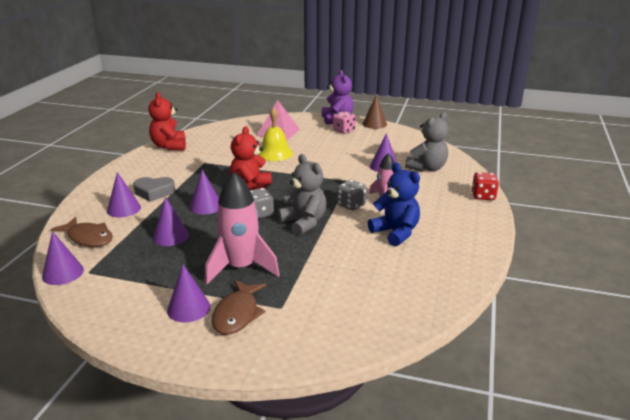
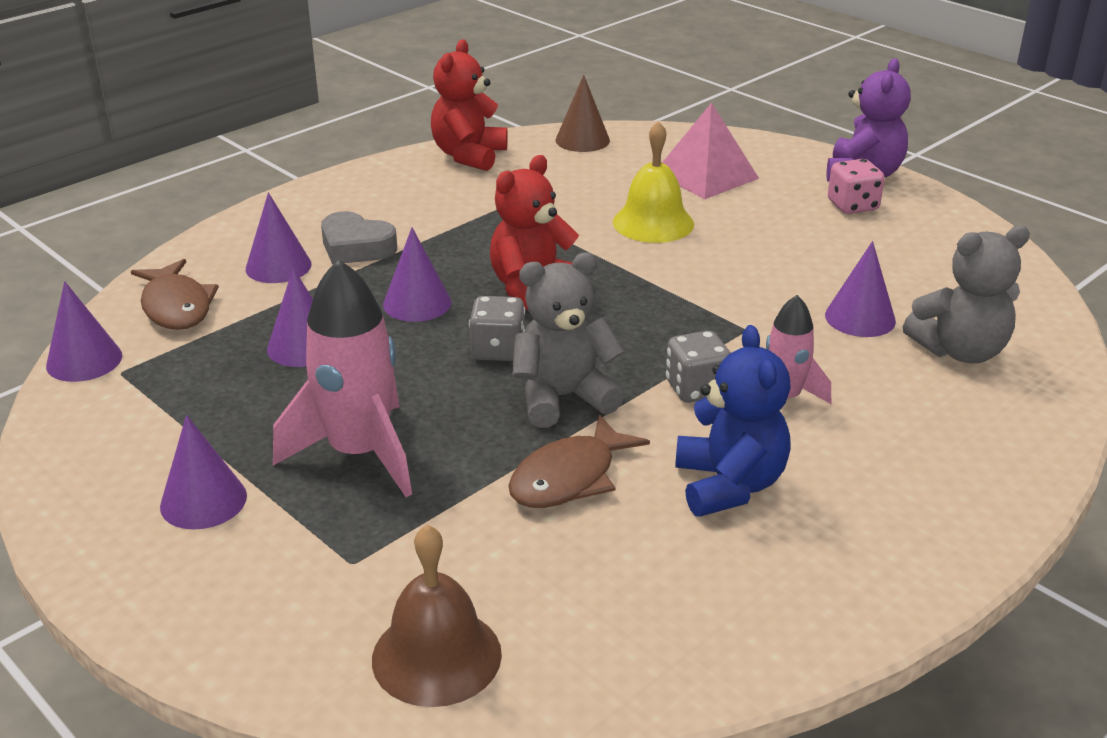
camera: 30 degrees right, 5 degrees up
(237, 314) = (268, 545): brown fish -> brown fish (569, 477)
(304, 223) = (563, 398): grey teddy bear -> grey teddy bear turned 105 degrees counterclockwise
(350, 326) = (436, 656): none -> brown bell
(374, 124) = (942, 206): brown cone -> brown cone (582, 140)
(483, 196) = (1031, 464): red dice -> none

